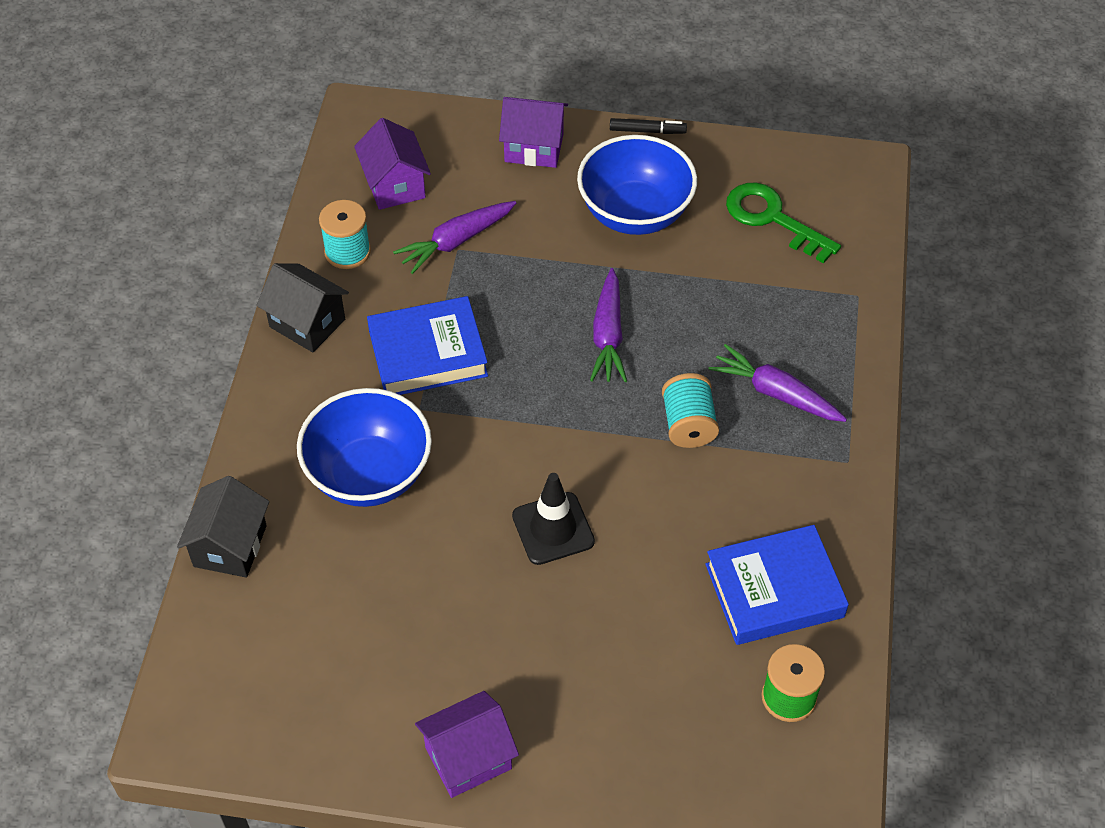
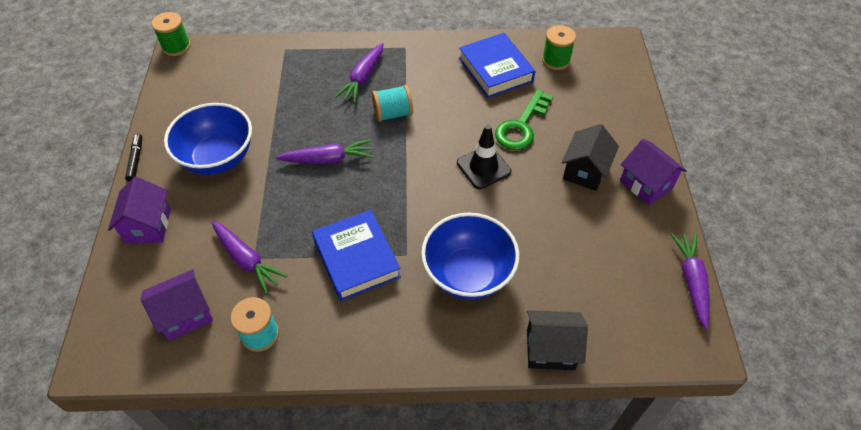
camera: 100 degrees left, 0 degrees up
(275, 760) = (691, 281): none -> purple carrot
(307, 323) = (337, 347): black house -> black house (585, 171)
(772, 219) = (223, 89): green key -> green key (521, 126)
(876, 164) = (176, 47): none -> green spool

